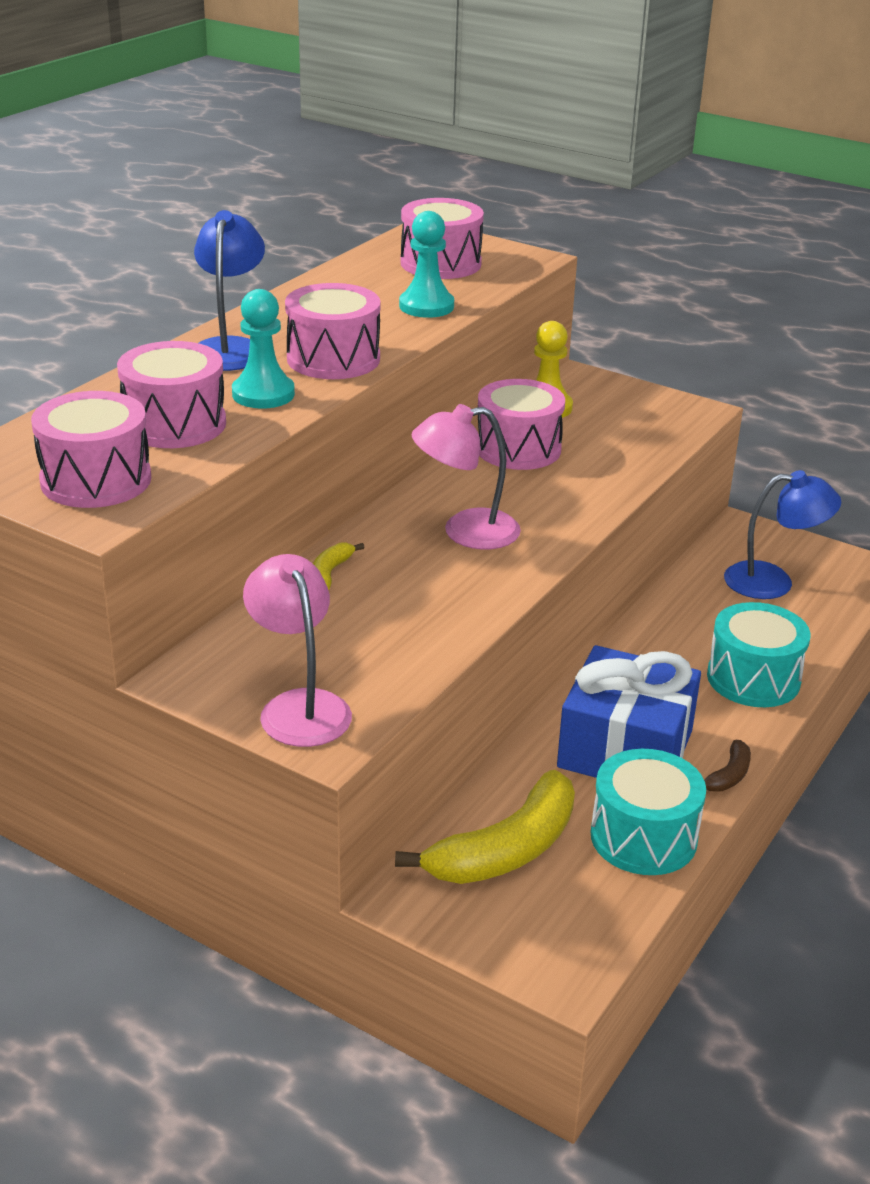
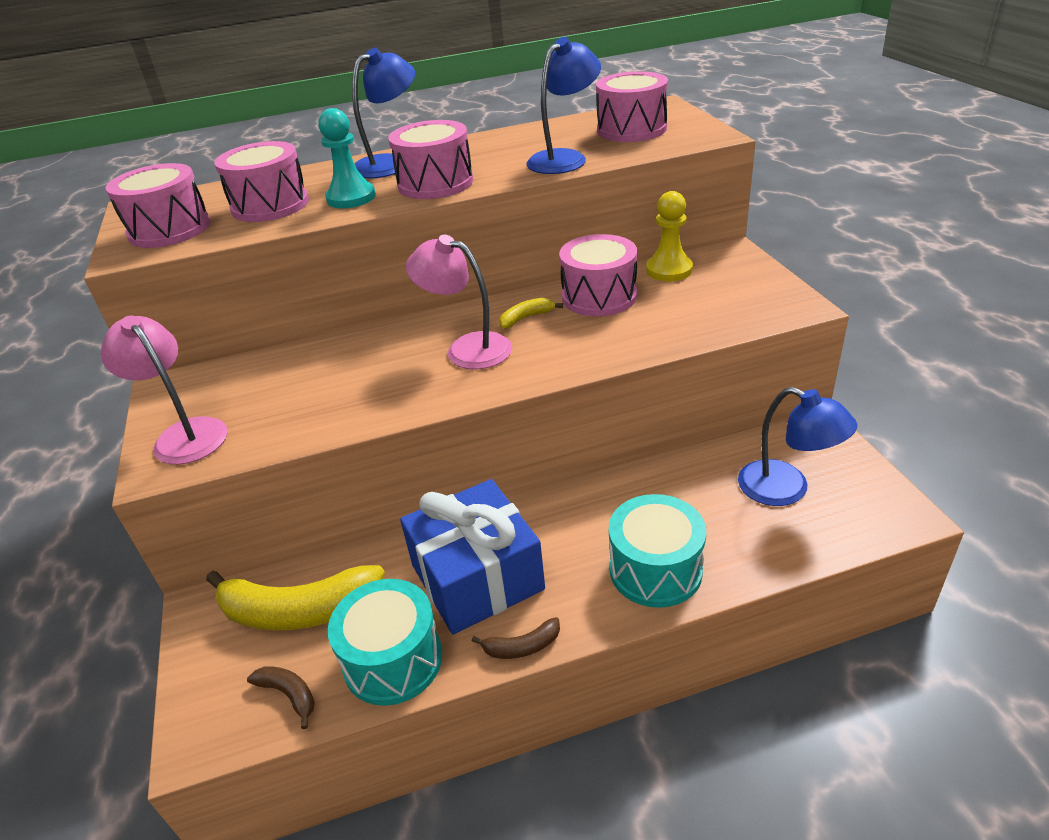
camera: 45 degrees right, 5 degrees up
(299, 706) = (184, 434): pink lamp -> pink lamp turned 60 degrees counterclockwise
(330, 573) = (343, 347): yellow banana -> yellow banana (526, 318)
(426, 306) = (564, 158): turquoise pawn -> blue lamp
(594, 905) = (289, 694): none -> brown banana

